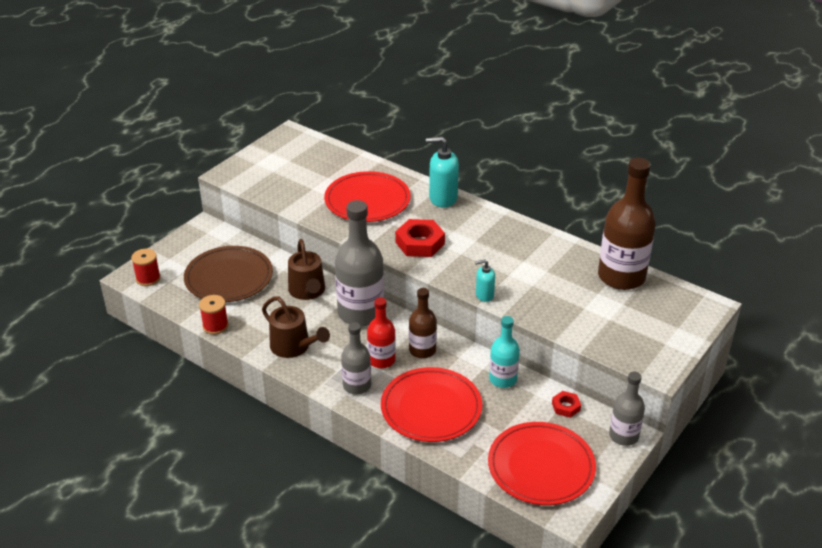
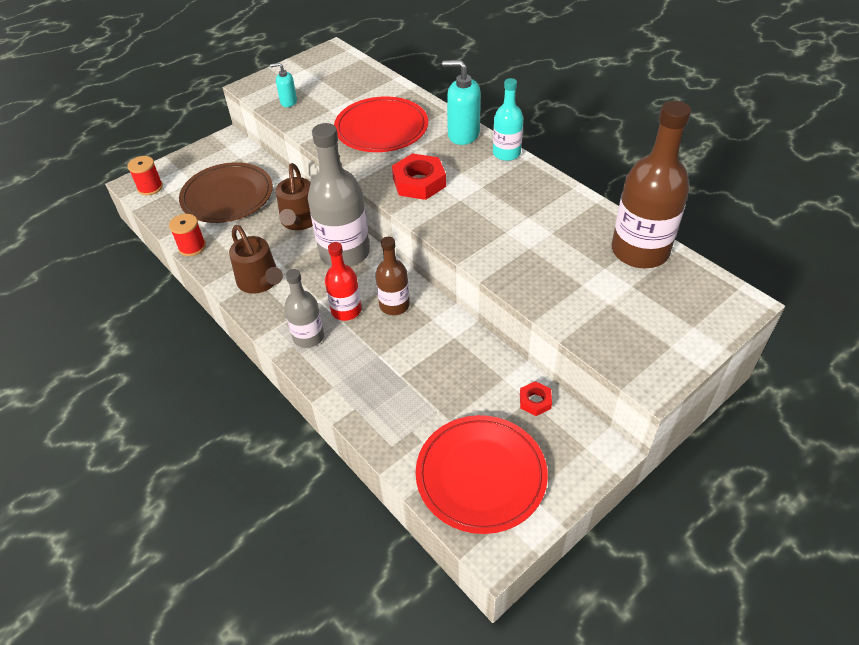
camera: 15 degrees right, 10 degrees up
(431, 408) = (379, 377): red plate -> none
(484, 295) = (469, 253): turquoise soap dispenser -> turquoise soap dispenser (288, 102)
(503, 379) = (472, 354): turquoise bottle -> turquoise bottle (506, 153)
(623, 436) = (594, 452): grey bottle -> none

